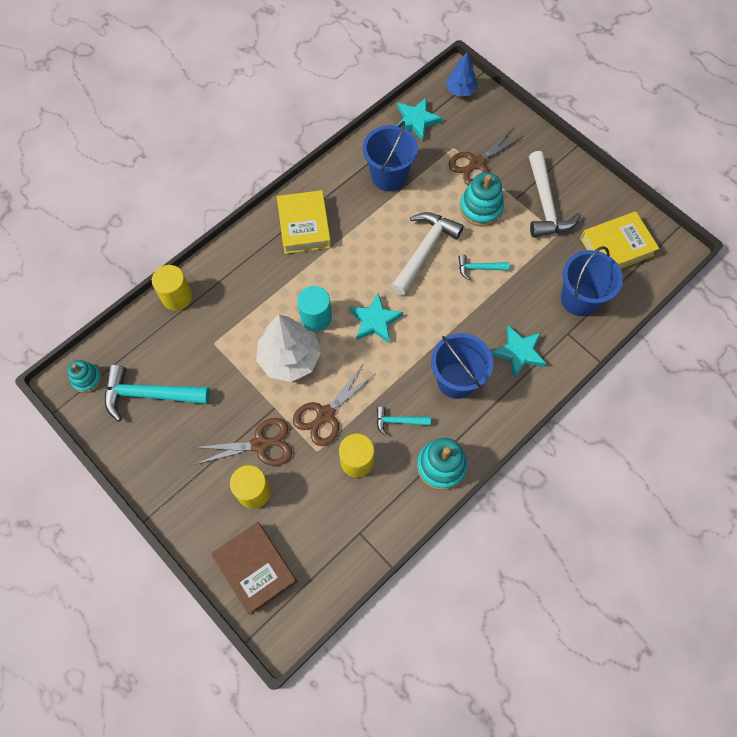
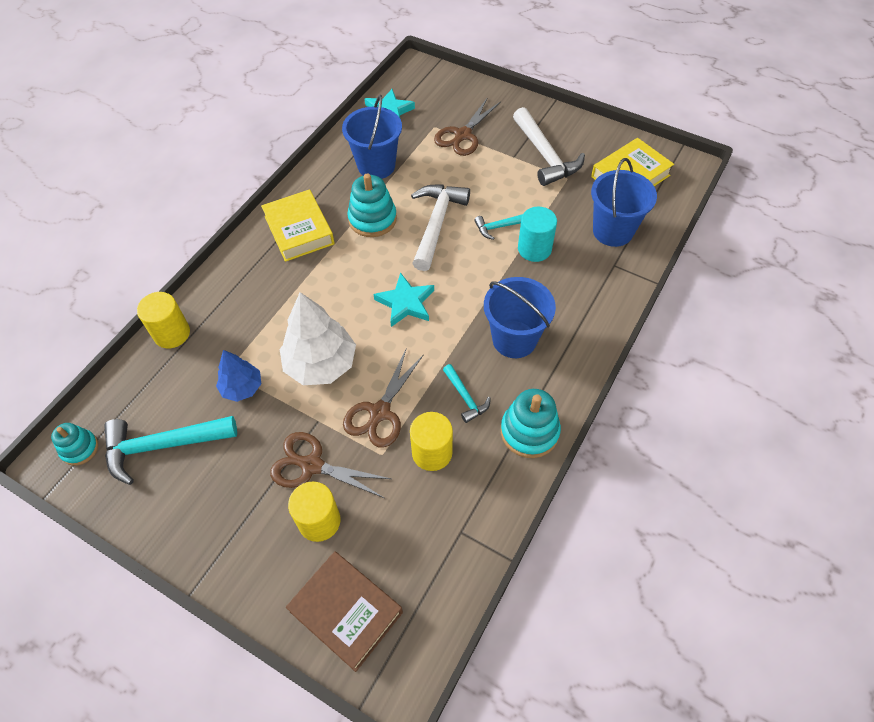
camera: 15 degrees left, 10 degrees down
(260, 444) = (312, 465): brown scissors -> brown scissors turned 135 degrees counterclockwise
(316, 317) = (339, 315): turquoise cylinder -> turquoise cylinder (534, 249)
(398, 421) = (465, 397): turquoise hammer -> turquoise hammer turned 105 degrees counterclockwise
(460, 90) = (424, 78): blue tree -> blue tree (242, 387)
(481, 208) = (481, 173): turquoise stacking toy -> turquoise stacking toy (372, 219)
(519, 352) = (571, 295): turquoise star -> none

